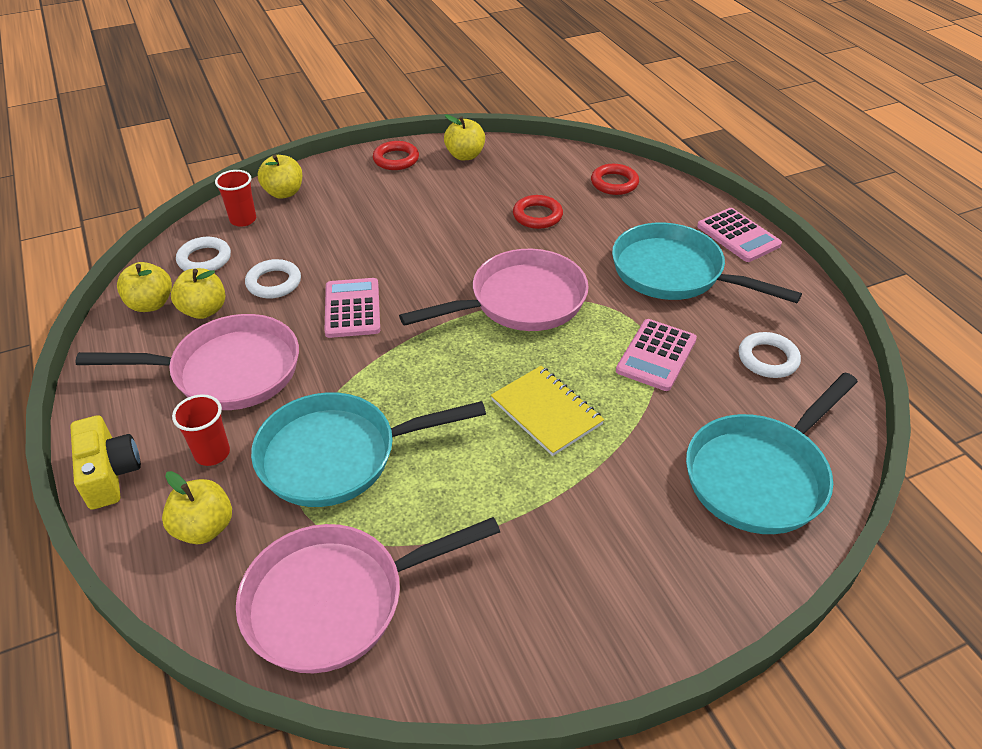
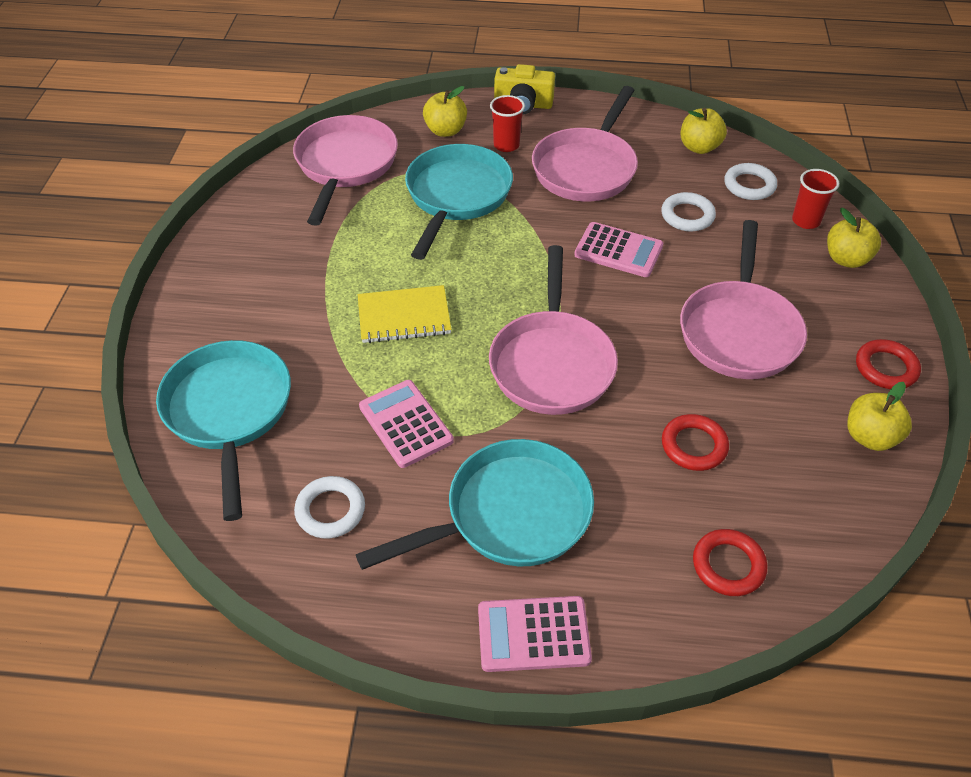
camera: 120 degrees right, 5 degrees up
(204, 310) = (672, 171): yellow apple -> none
(407, 222) = (739, 331): none -> pink pan

